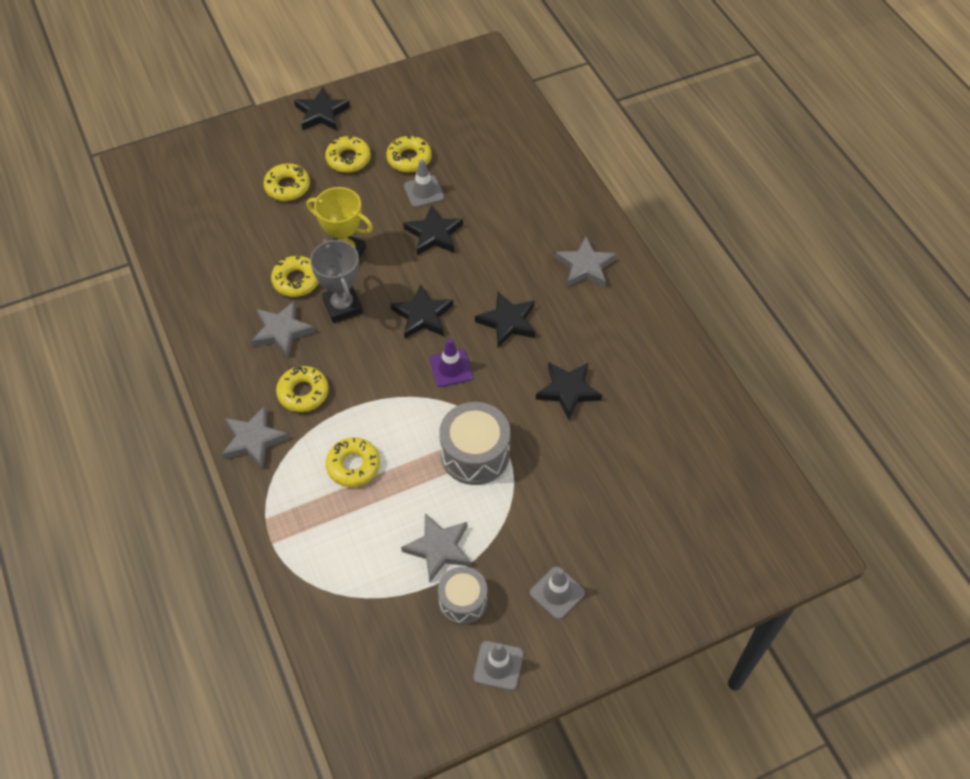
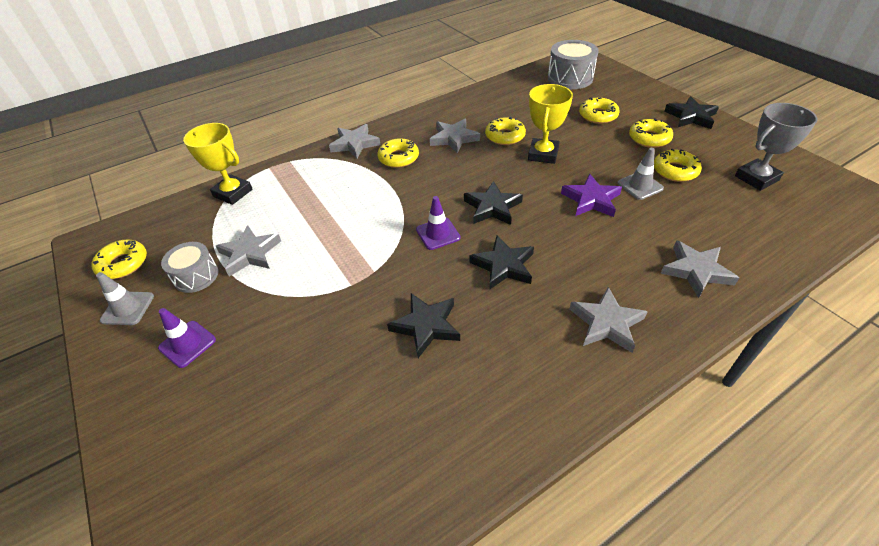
camera: 85 degrees right, 10 degrees down
(317, 582) = (233, 193): none -> yellow trophy
(342, 306) = (487, 162): grey trophy -> grey trophy (756, 178)
(353, 465) = (333, 193): yellow donut -> yellow donut (123, 264)
(434, 234) = (591, 200): black star -> purple star
(475, 454) = (345, 263): grey drum -> grey drum (570, 78)
(542, 193) = (696, 271): none -> grey star
(557, 593) = (187, 344): grey traffic cone -> purple traffic cone

